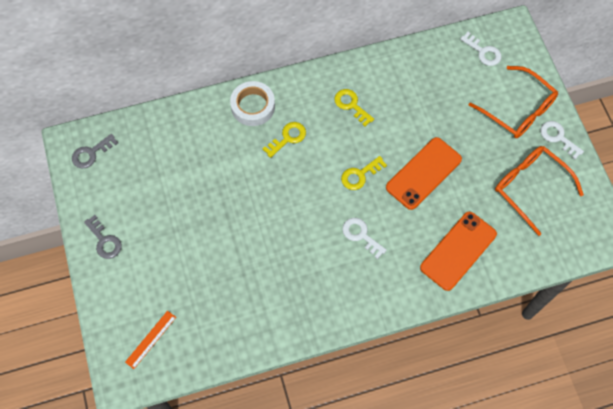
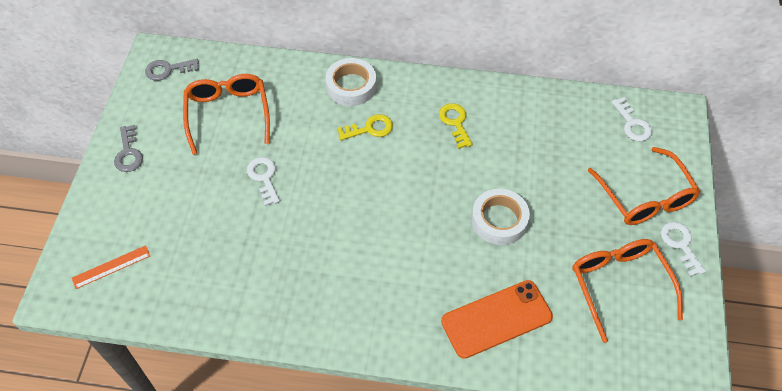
camera: 25 degrees right, 10 degrees down
(166, 172) = (228, 114): none -> orange glasses
(360, 175) = (426, 194): yellow key -> none
(361, 235) = (393, 256): white key -> white key (264, 177)
(423, 173) = (499, 220): orange phone -> white tape

